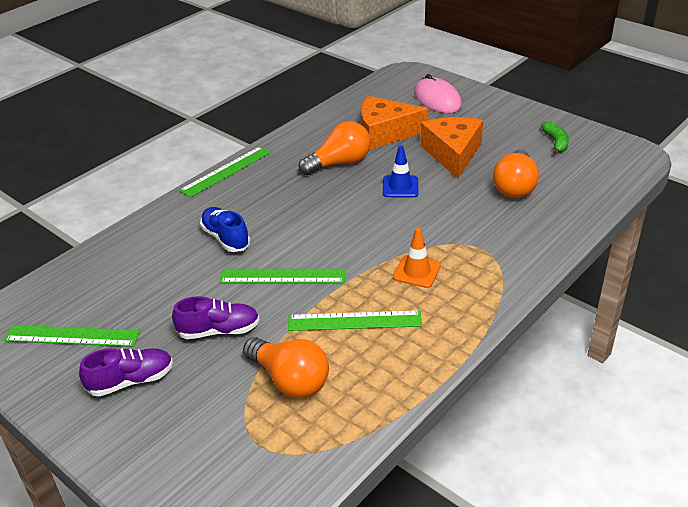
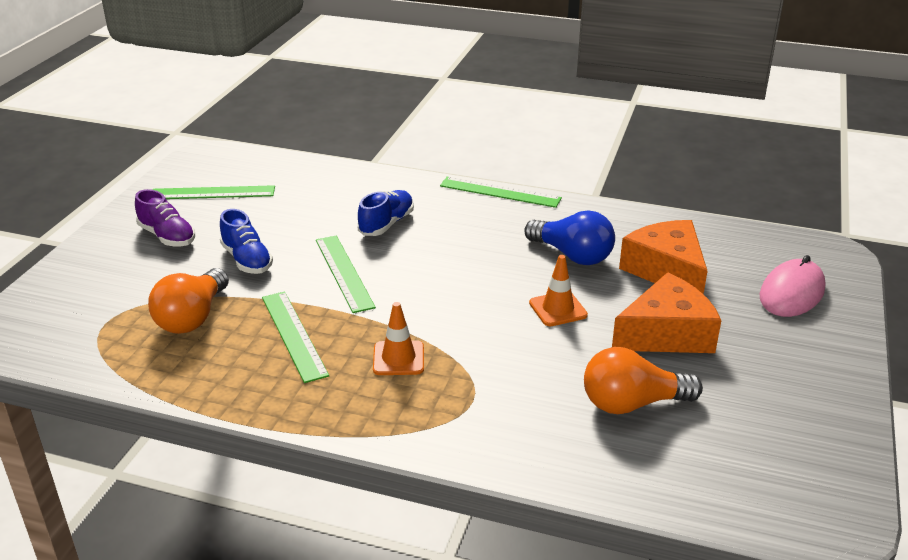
camera: 65 degrees right, 5 degrees down
(72, 336) = (212, 193): green ruler -> green ruler turned 75 degrees counterclockwise
(219, 331) = (247, 260): purple shoe -> blue shoe
(340, 163) = (572, 255): orange light bulb -> blue light bulb
(400, 187) = (558, 309): blue traffic cone -> orange traffic cone
(555, 142) = (784, 424): green banana -> none

